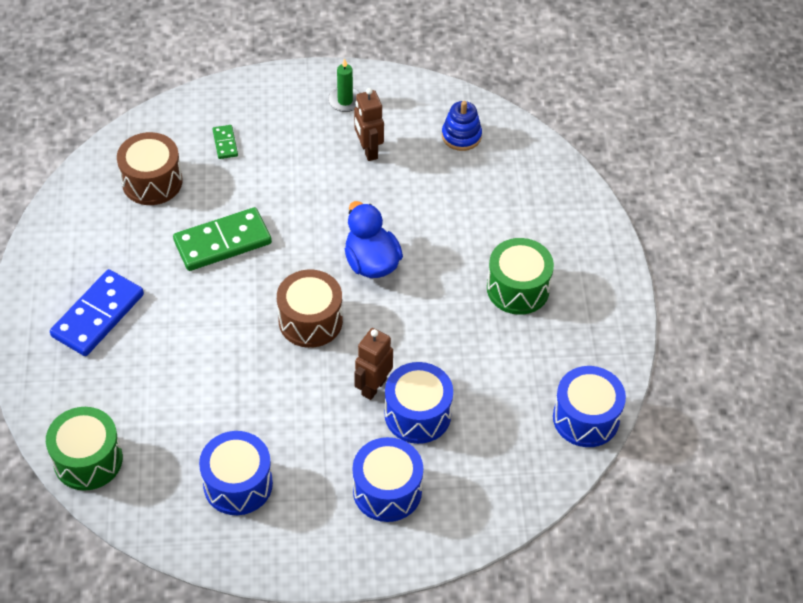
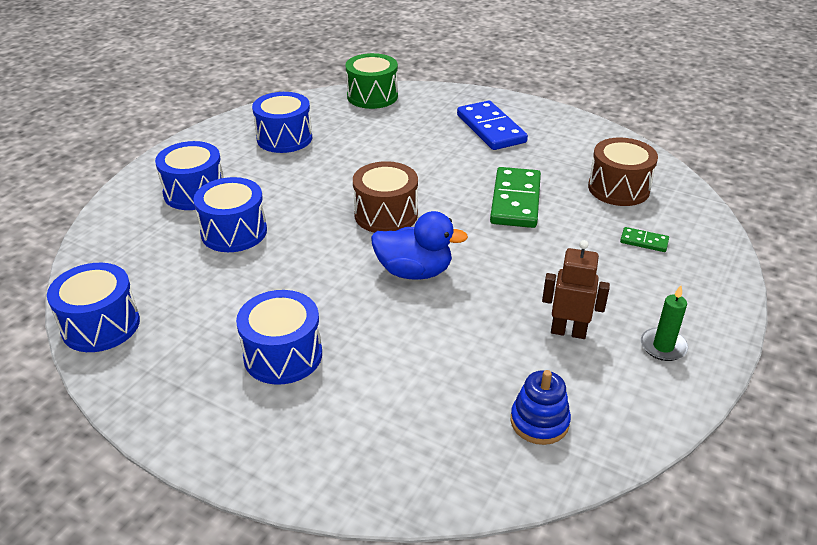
camera: 125 degrees right, 15 degrees down
(373, 387) = (286, 221): brown robot -> none
(518, 288) = (283, 355): green drum -> blue drum

